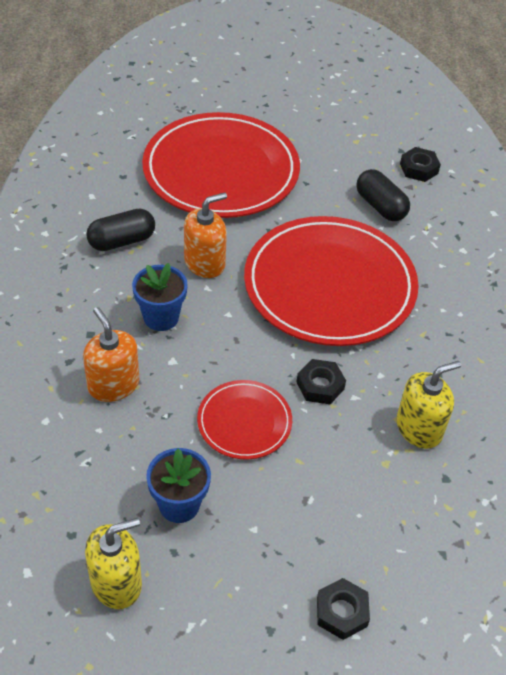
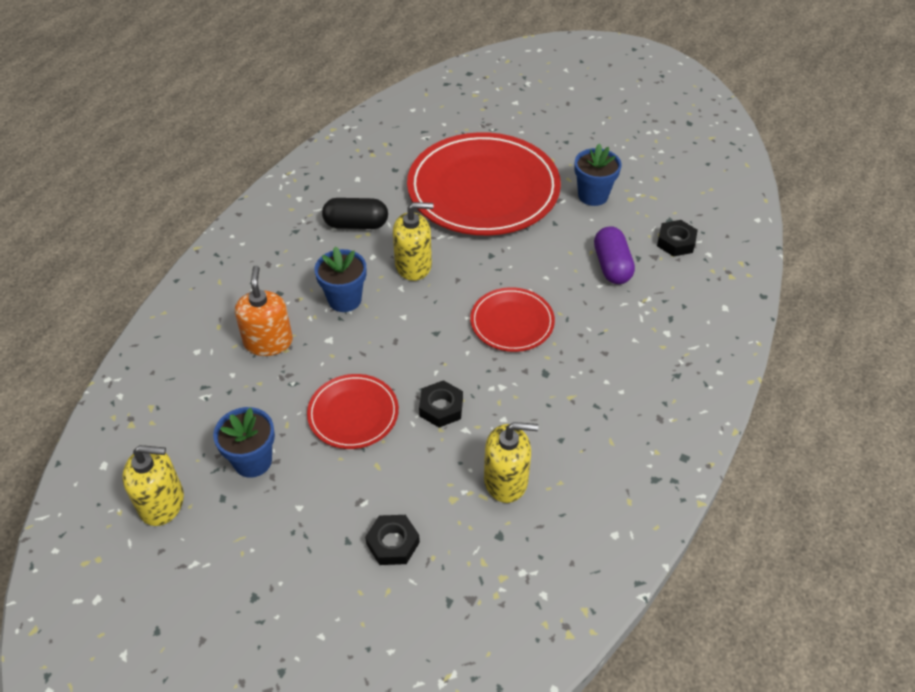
camera: 30 degrees right, 0 degrees up
(205, 263) = (413, 265): orange soap dispenser -> yellow soap dispenser
(322, 147) = (593, 195): none -> blue flower pot
(329, 285) = (512, 322): red plate -> red plate, size x0.49
(341, 612) = (323, 610): black nut -> black nut (393, 543)
(380, 206) = (612, 266): black capsule -> purple capsule

